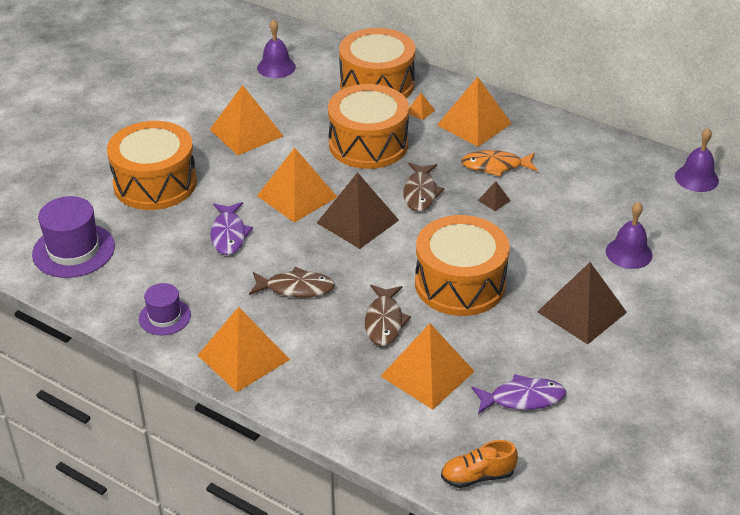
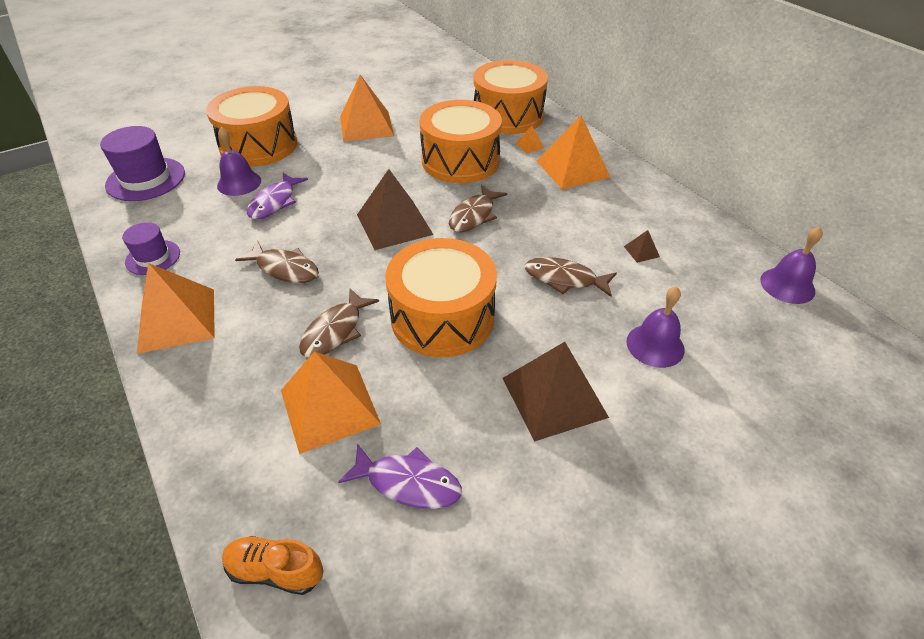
camera: 25 degrees right, 5 degrees up
(276, 67) = (434, 84): purple bell -> purple bell (239, 183)
(297, 196) = (360, 187): orange pyramid -> none
(494, 200) = (541, 243): brown pyramid -> brown pyramid (641, 251)
(495, 166) = (566, 211): orange fish -> none
(532, 224) = (564, 279): none -> brown fish

